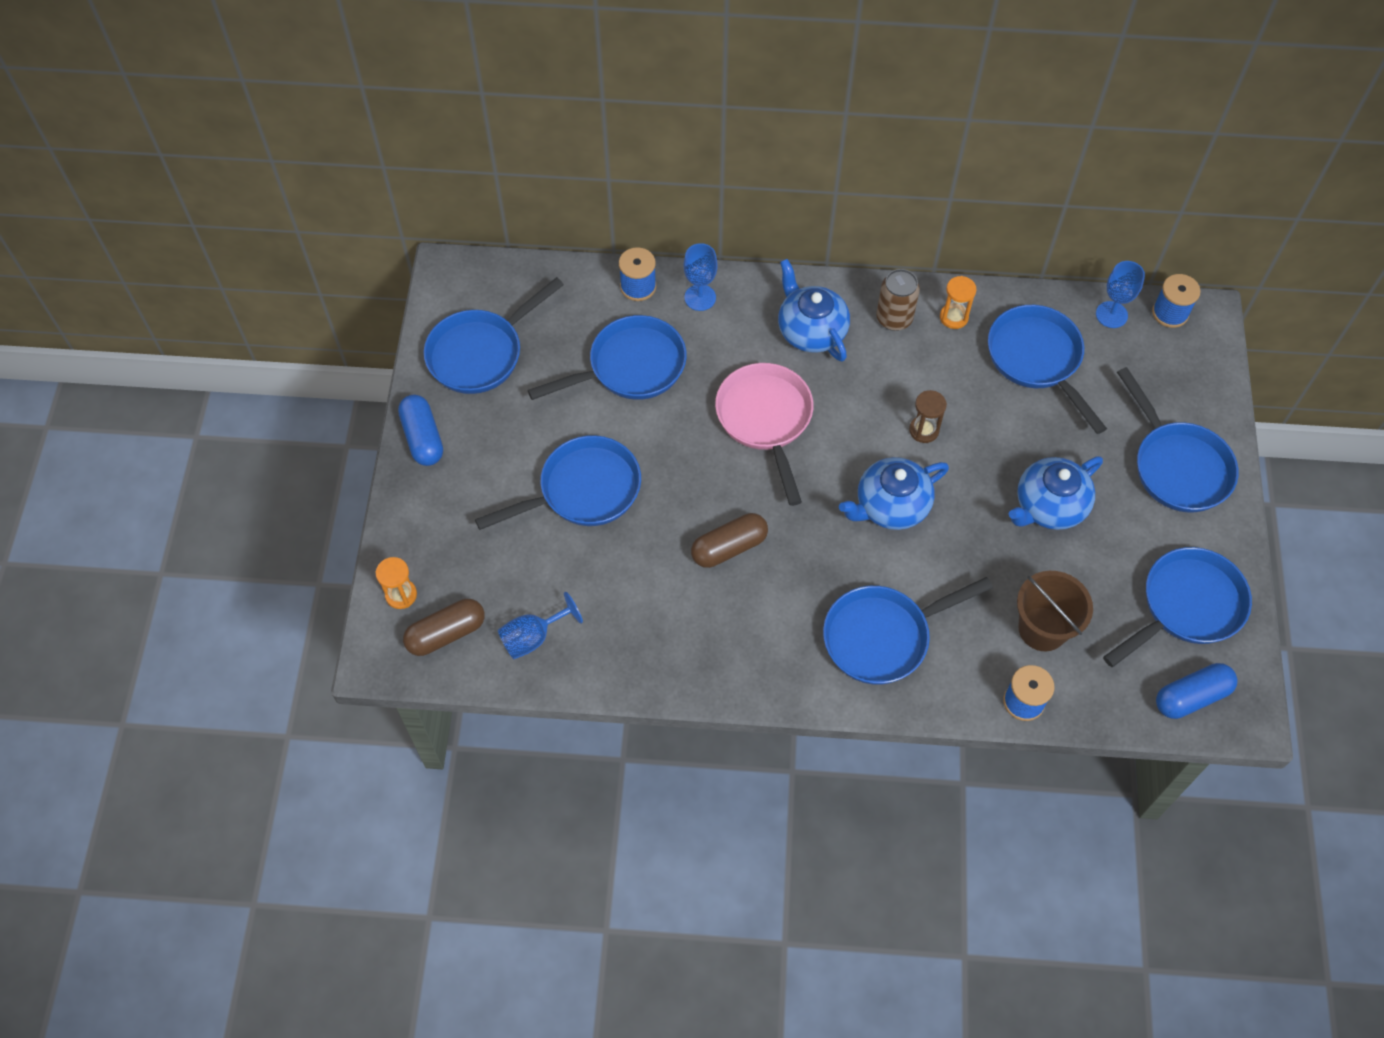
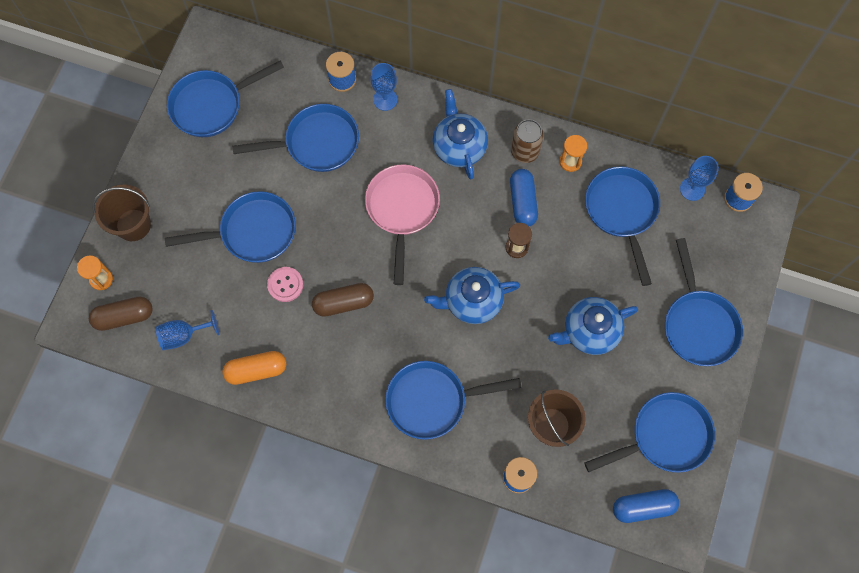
camera: 15 degrees right, 10 degrees up
(423, 438) = (151, 162): blue capsule -> blue capsule (522, 202)
(423, 518) = (133, 225): none -> brown bucket
(643, 656) = (256, 370): none -> orange capsule
(646, 543) = (285, 285): none -> pink button

